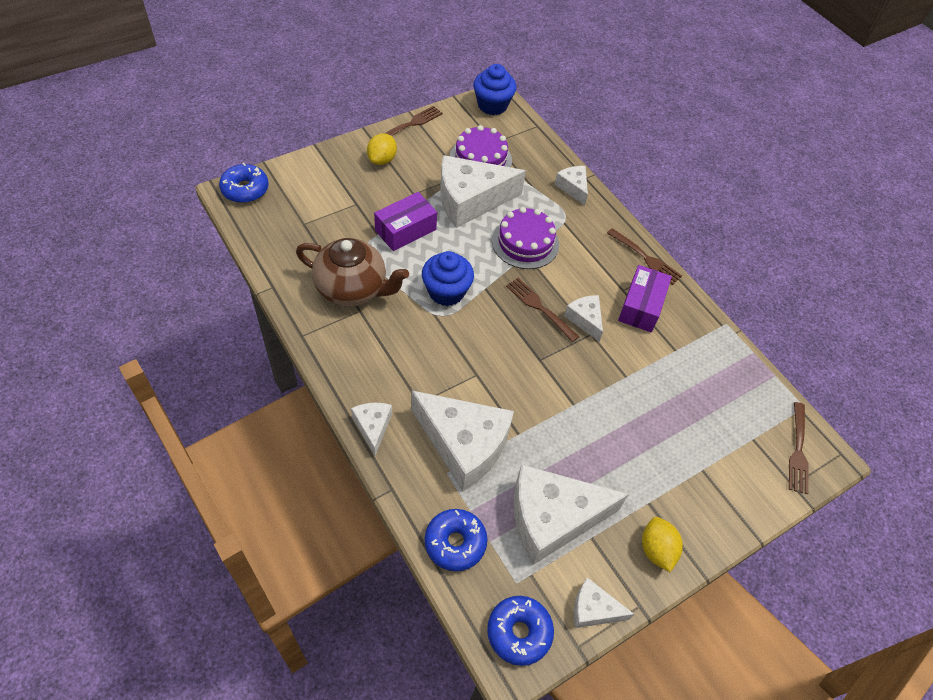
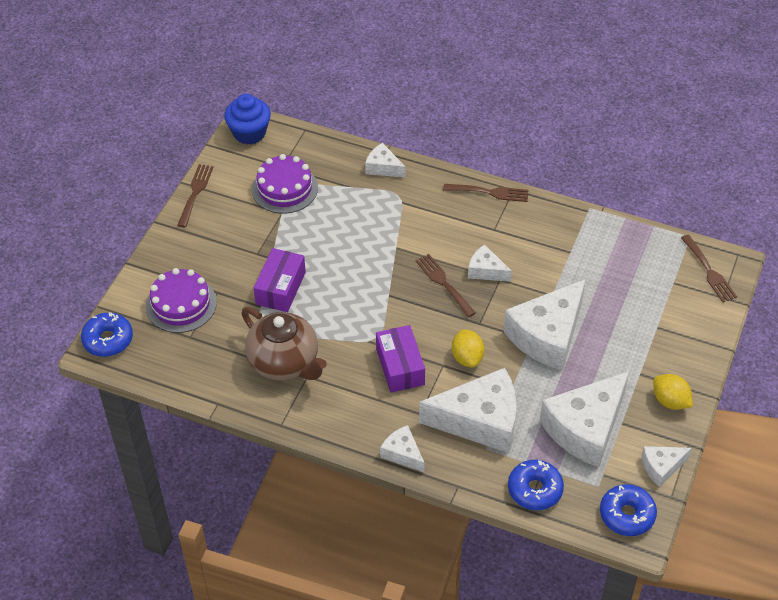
camera: 30 degrees left, 5 degrees down
(353, 289) = (285, 363): brown teapot -> brown teapot turned 60 degrees clockwise
(382, 160) = (201, 240): yellow lemon -> yellow lemon (467, 358)
(446, 292) = (361, 317): blue cupcake -> none
(470, 200) = (310, 230): white cheese -> white cheese (547, 335)
(525, 242) = (386, 238): purple cake -> purple cake (181, 304)
(539, 307) = (444, 283): brown fork -> brown fork turned 45 degrees clockwise
(641, 306) = (518, 234): purple box -> purple box (400, 367)

